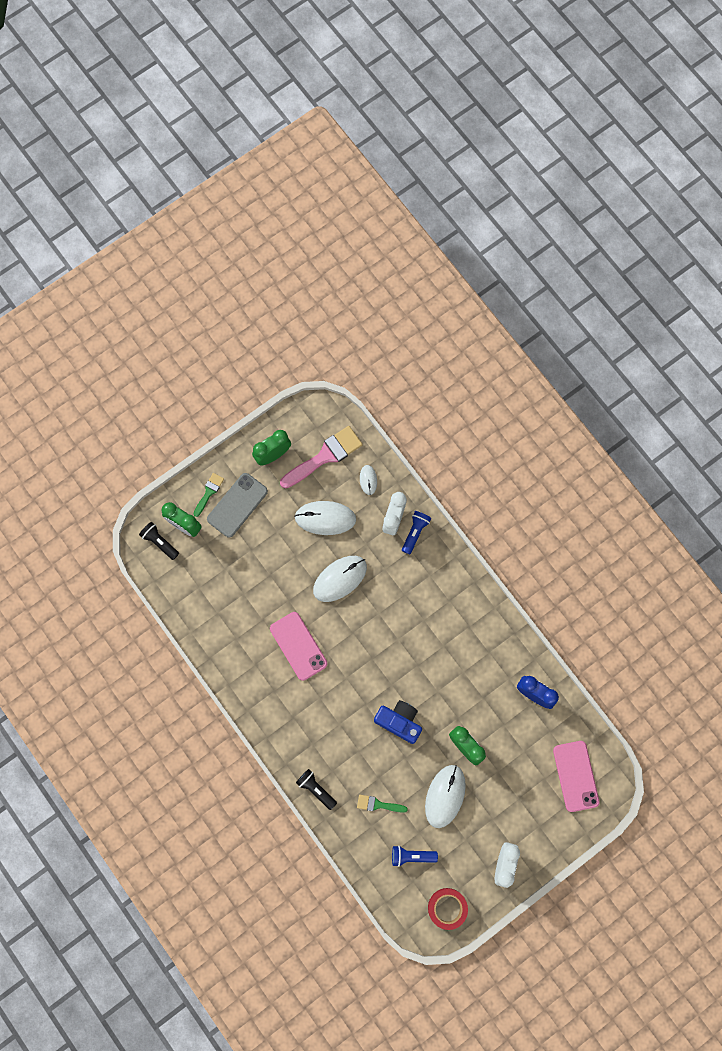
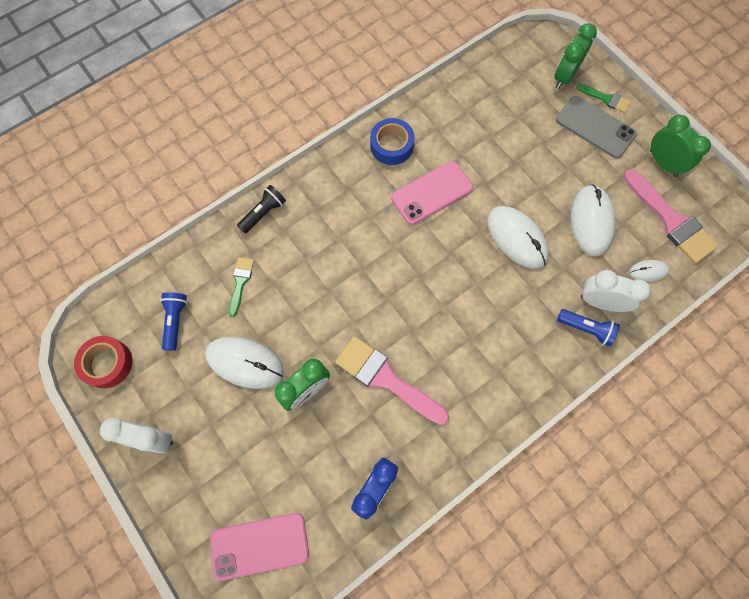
camera: 90 degrees right, 5 degrees down
(160, 542) = (542, 54): black flashlight -> none
(252, 679) = (391, 146): none -> blue tape
(399, 721) = (340, 307): blue camera -> none
(456, 685) = (386, 379): none -> pink brush

